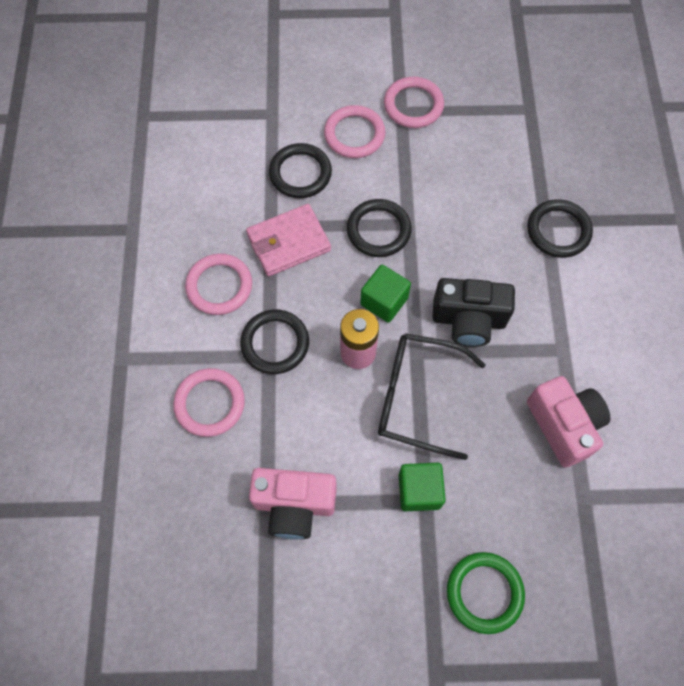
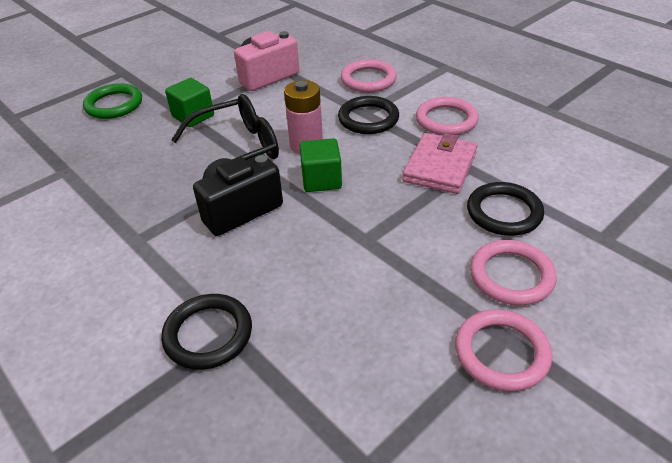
camera: 140 degrees right, 25 degrees down
(378, 230) = (384, 218): black ring -> none
(563, 425) = (104, 196): pink camera -> none

